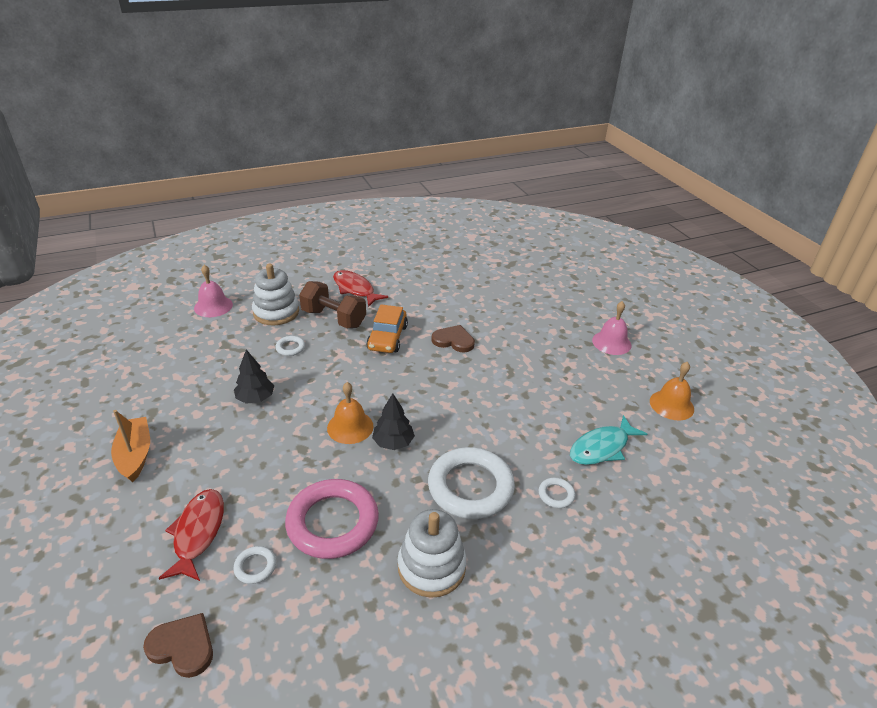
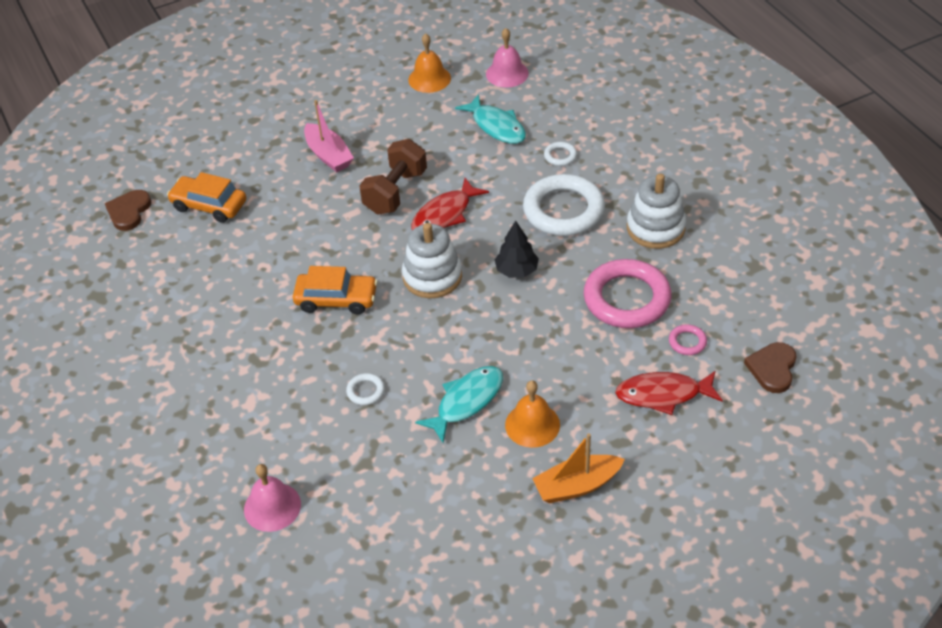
camera: 90 degrees left, 10 degrees up
(255, 398) = (466, 401): black tree -> turquoise fish
(255, 567) = (687, 342): white ring -> pink ring
(276, 312) = (285, 426): white stacking toy -> white stacking toy (432, 276)
(334, 318) = (297, 360): brown dumbbell -> brown dumbbell (395, 192)
(350, 427) = (499, 308): orange bell -> orange bell (532, 425)
(355, 289) = (224, 349): red fish -> red fish (445, 214)
(453, 341) = (338, 239): brown heart -> brown heart (129, 211)
(498, 284) = (209, 205): none -> orange car
(555, 339) = (328, 155): none -> pink boat
(611, 342) = (331, 112): pink bell -> pink bell (507, 73)

